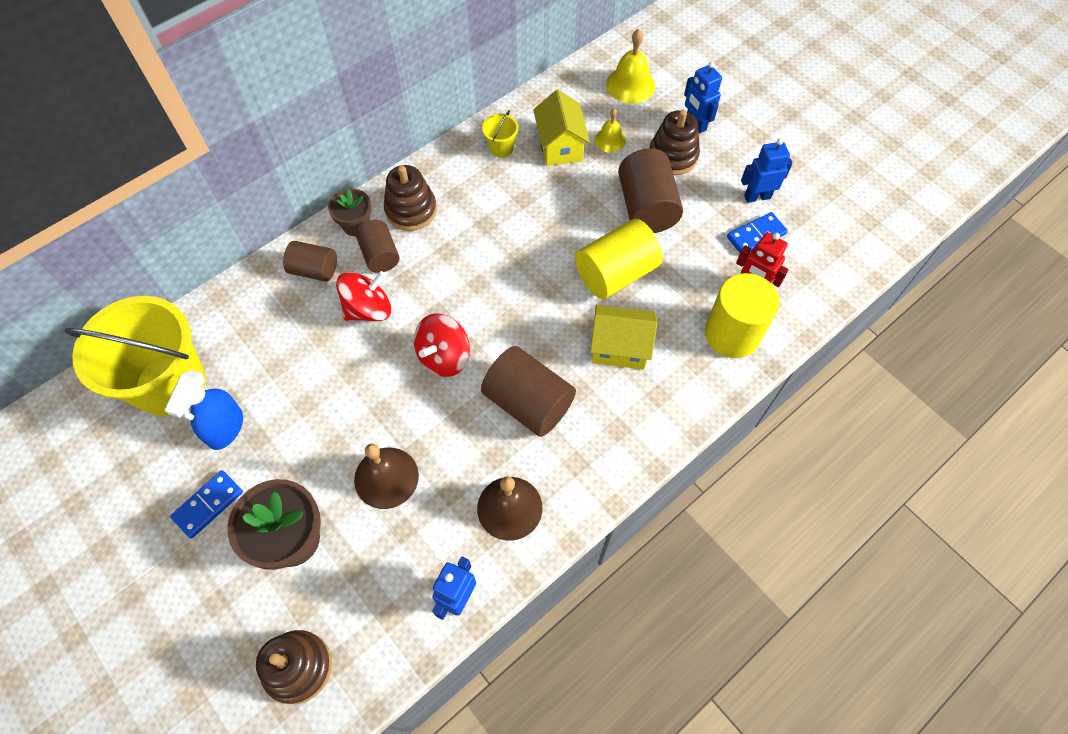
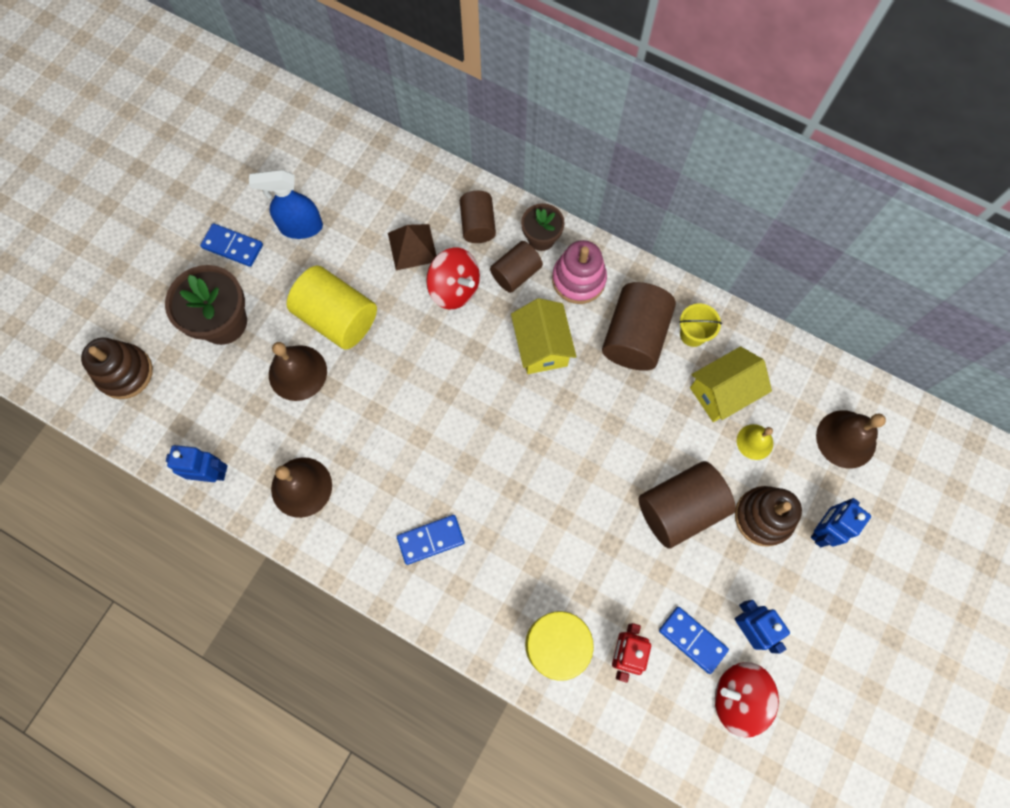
camera: 70 degrees right, 10 degrees up
(170, 384) = (326, 166): yellow bucket -> none
(306, 332) = (412, 247): none -> brown pyramid
(411, 210) = (578, 279): brown stacking toy -> pink stacking toy
(444, 356) = (429, 374): red spinning top -> red spinning top (738, 697)
(528, 402) = (408, 467): brown cylinder -> brown cylinder (634, 336)
(606, 404) = (431, 540): none -> blue domino
(616, 274) = (582, 503): yellow cylinder -> yellow cylinder (337, 318)
(620, 347) = (498, 533): yellow house -> yellow house (542, 346)
(630, 85) = (846, 439): yellow bell -> brown bell

